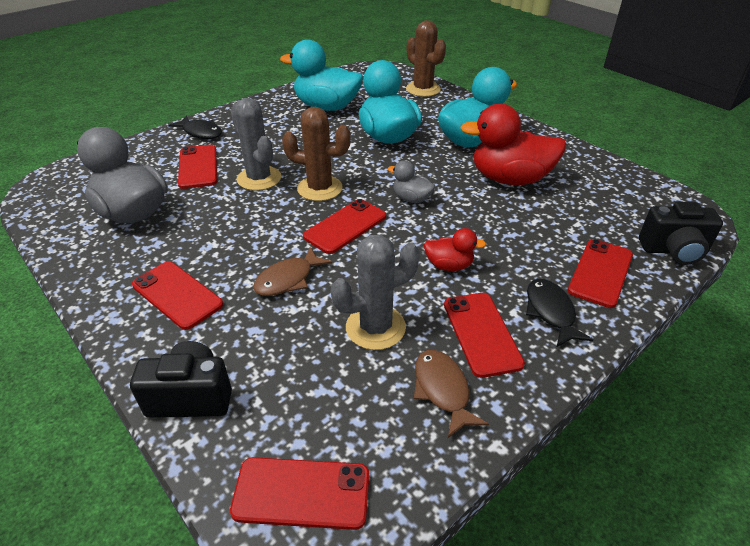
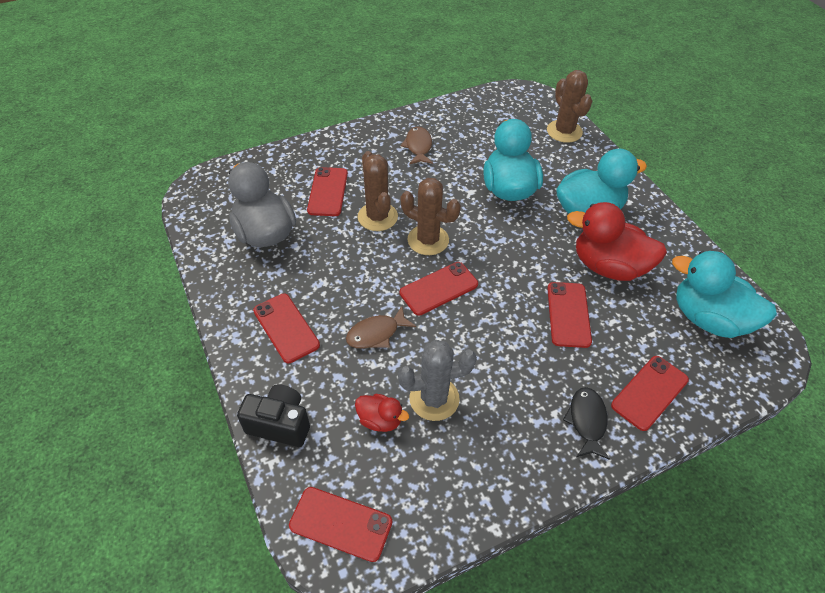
camera: 15 degrees right, 10 degrees up
(201, 132) = (338, 149): black fish -> none
(259, 178) = (377, 217): grey cactus -> brown cactus
(327, 107) = (461, 138): turquoise duck -> turquoise duck (708, 319)
(411, 199) = (507, 270): grey duck -> none
(442, 390) = (469, 470): brown fish -> brown fish (418, 147)
(449, 265) = (516, 352): red duck -> red duck (380, 420)
(481, 333) = (519, 427): red phone -> red phone (568, 314)
(673, 251) = (731, 386): black camera -> none

